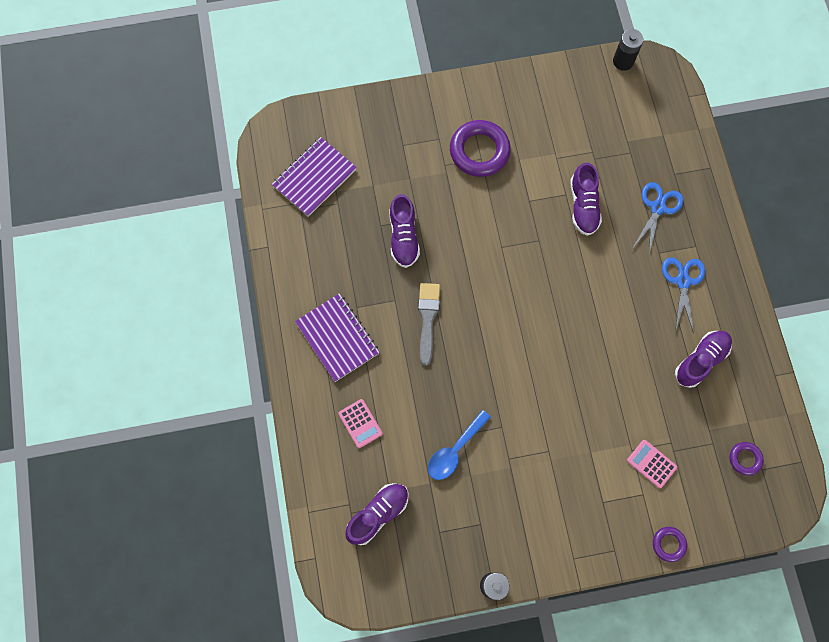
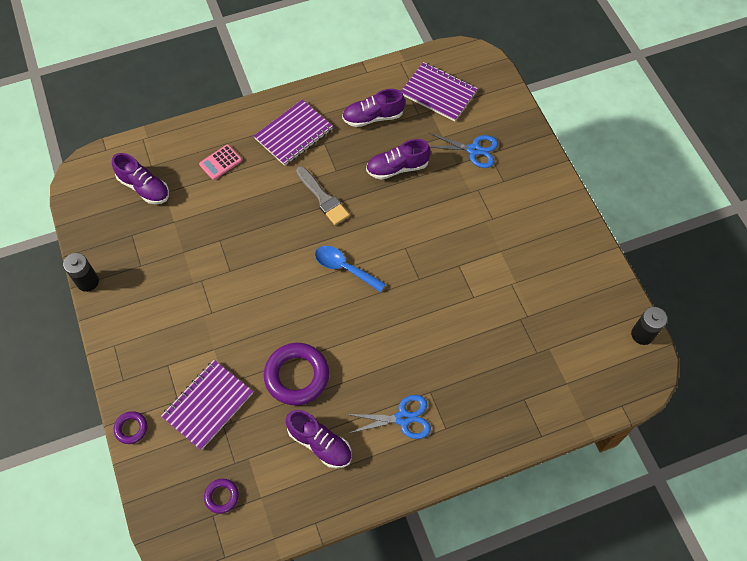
camera: 80 degrees right, 10 degrees down
(428, 319) = (323, 198): grey brush -> grey brush turned 60 degrees clockwise
(454, 450) = (204, 236): blue spoon -> blue spoon (344, 268)
(479, 151) = (500, 216): purple ring -> purple ring (297, 376)
(583, 206) = (465, 314): purple shoe -> purple shoe (373, 117)
(651, 463) = (208, 405): pink calculator -> purple notebook
(657, 208) = (480, 385): blue scissors -> blue scissors (474, 150)

